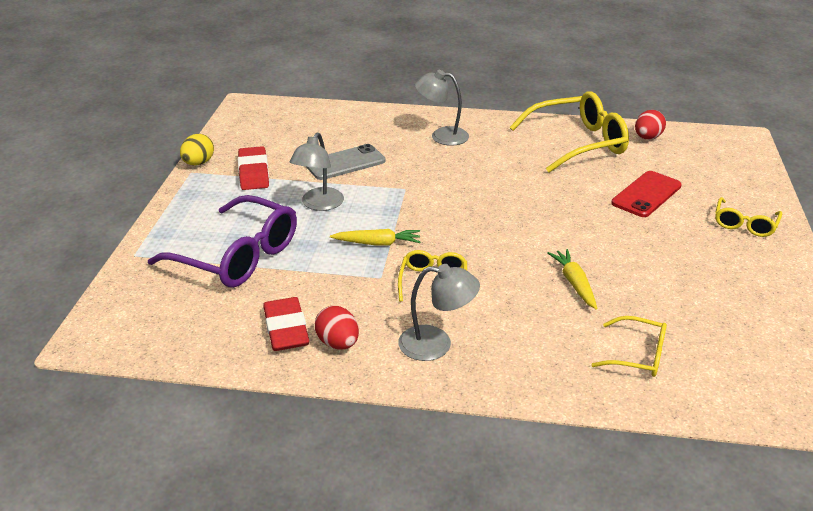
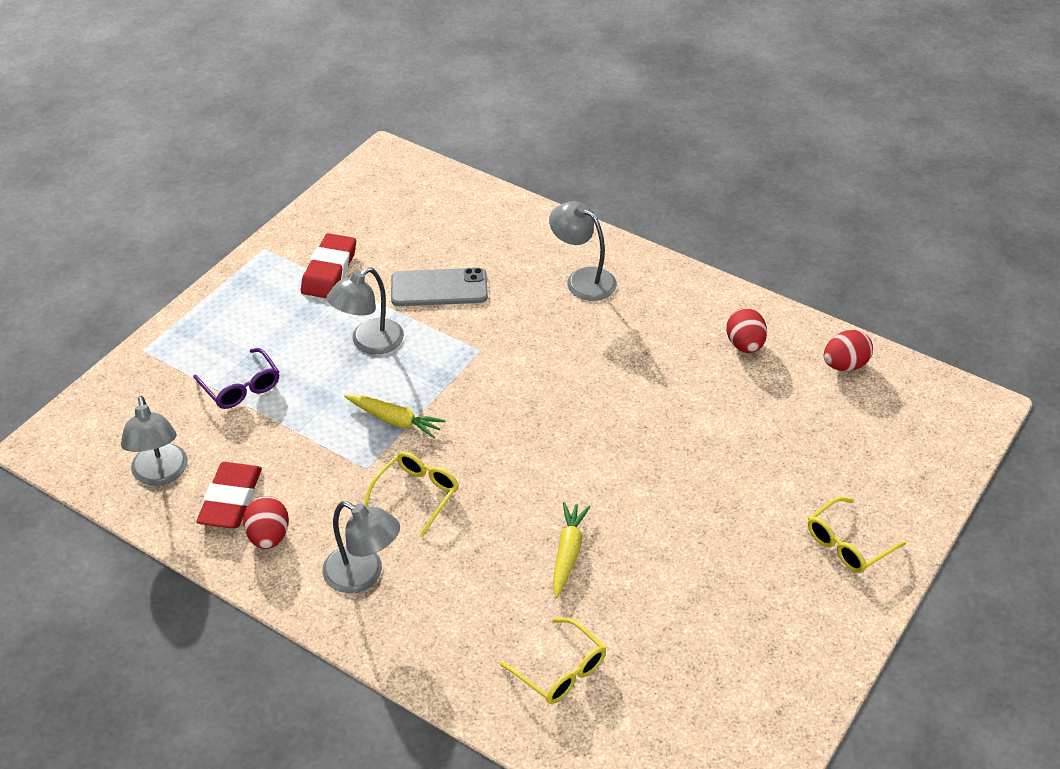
camera: 25 degrees right, 10 degrees up
(198, 163) = (279, 237): yellow egg -> none
(211, 330) = (160, 474): none -> grey lamp
(238, 256) = (241, 387): purple glasses -> purple glasses, size x0.52
(578, 143) = (744, 345): yellow glasses -> red egg
(646, 194) = (762, 456): red phone -> none

